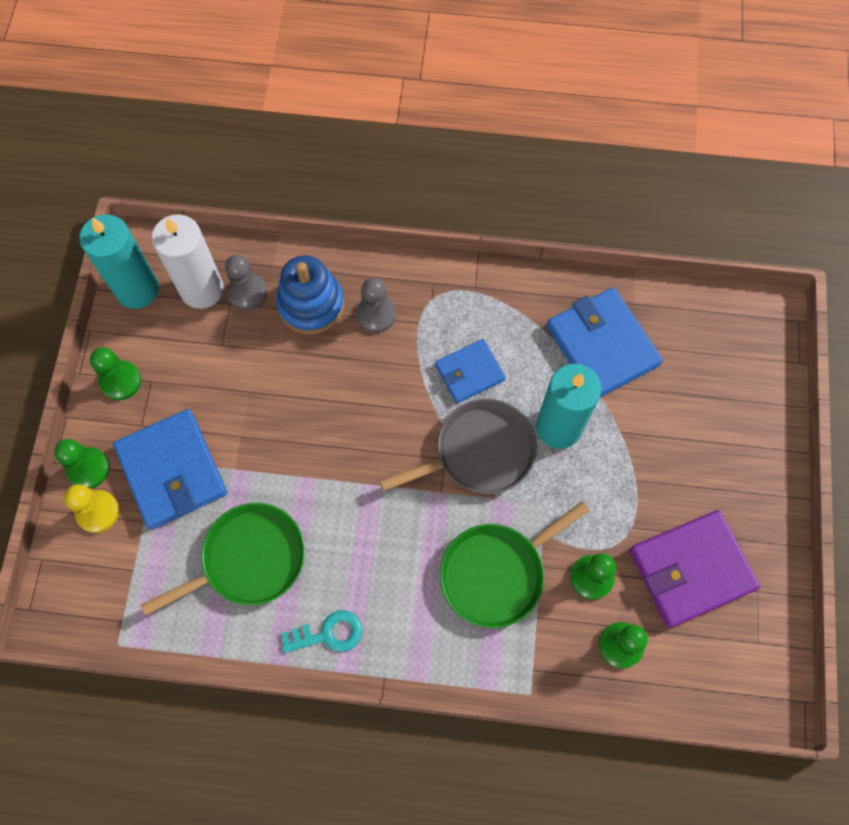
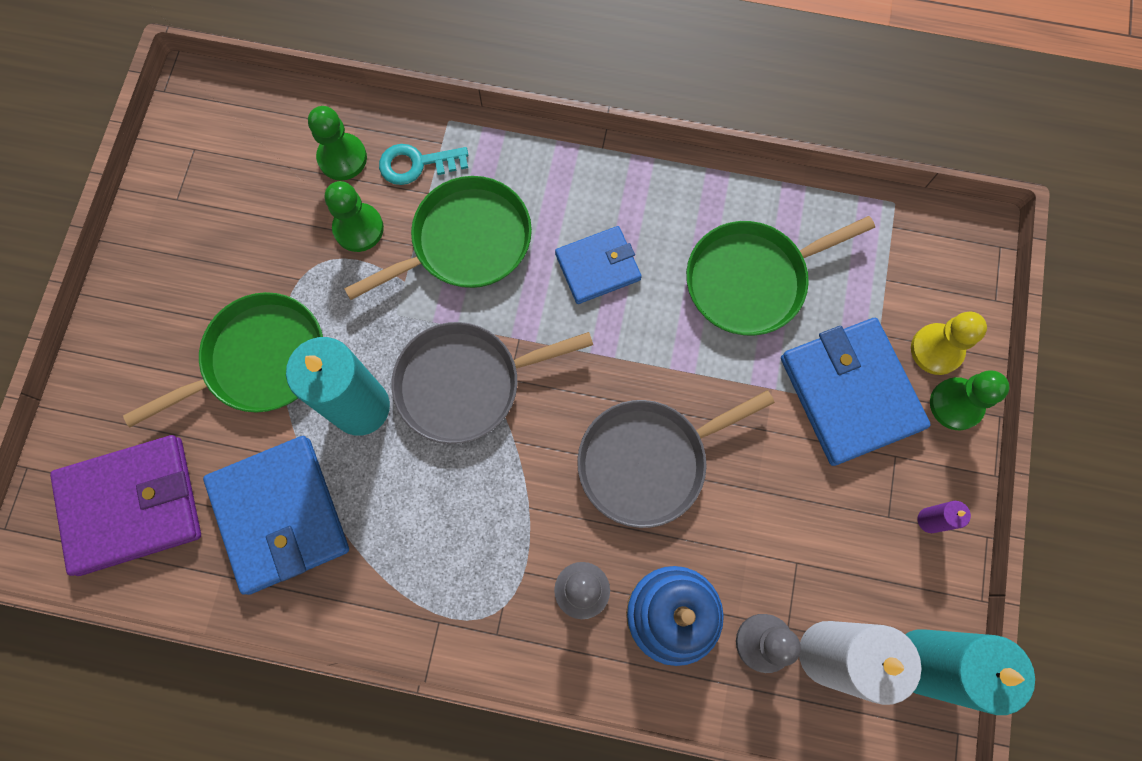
camera: 175 degrees left, 5 degrees up
(120, 381) = (929, 520): green pawn -> purple candle
(328, 634) = (661, 195): turquoise key -> turquoise key (417, 164)
(332, 405) = (648, 461): none -> grey pan
(469, 372) = (463, 492): blue wallet -> blue wallet (598, 267)
(646, 457) = (260, 360): none -> green pan
(691, 569) = (243, 227): purple wallet -> purple wallet (131, 505)

